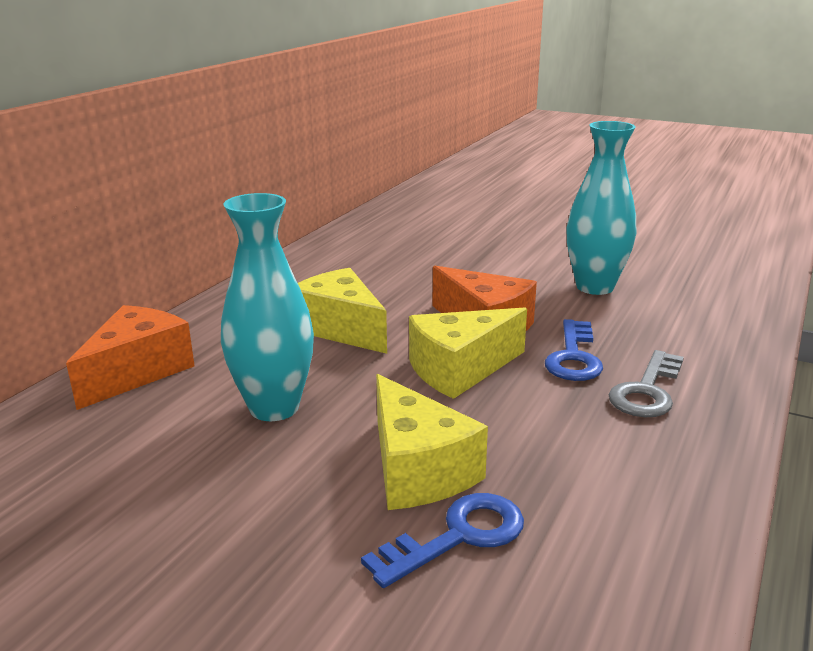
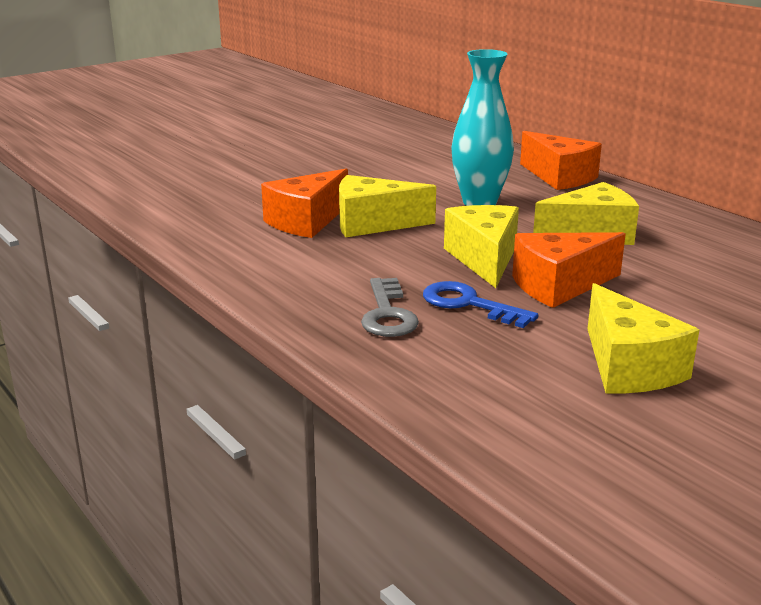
camera: 115 degrees right, 0 degrees up
(458, 537) = (306, 221): blue key -> orange cheese
(595, 287) = (628, 367): turquoise vase -> yellow cheese
(647, 391) = (387, 314): grey key -> grey key turned 150 degrees counterclockwise

